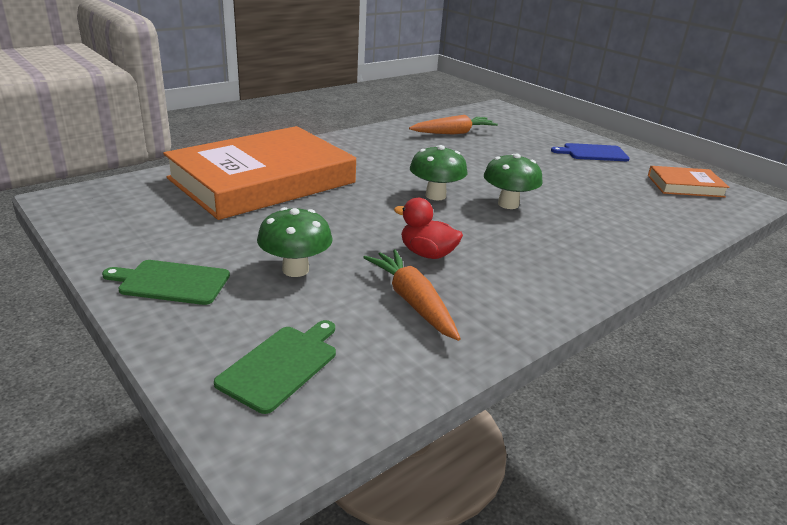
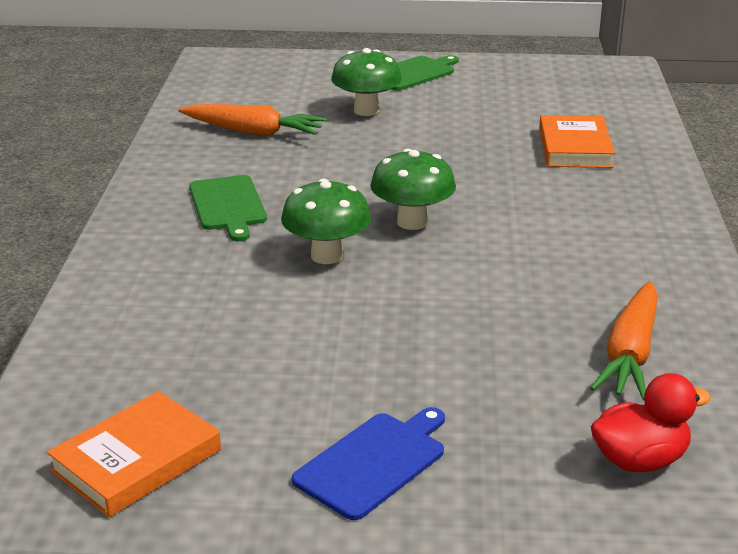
camera: 135 degrees right, 0 degrees up
(263, 180) = (574, 148): orange book -> orange book, size x0.45
(281, 365) = (265, 78): green cutting board -> green cutting board (228, 205)
(427, 254) = (305, 164): red duck -> red duck (639, 460)

